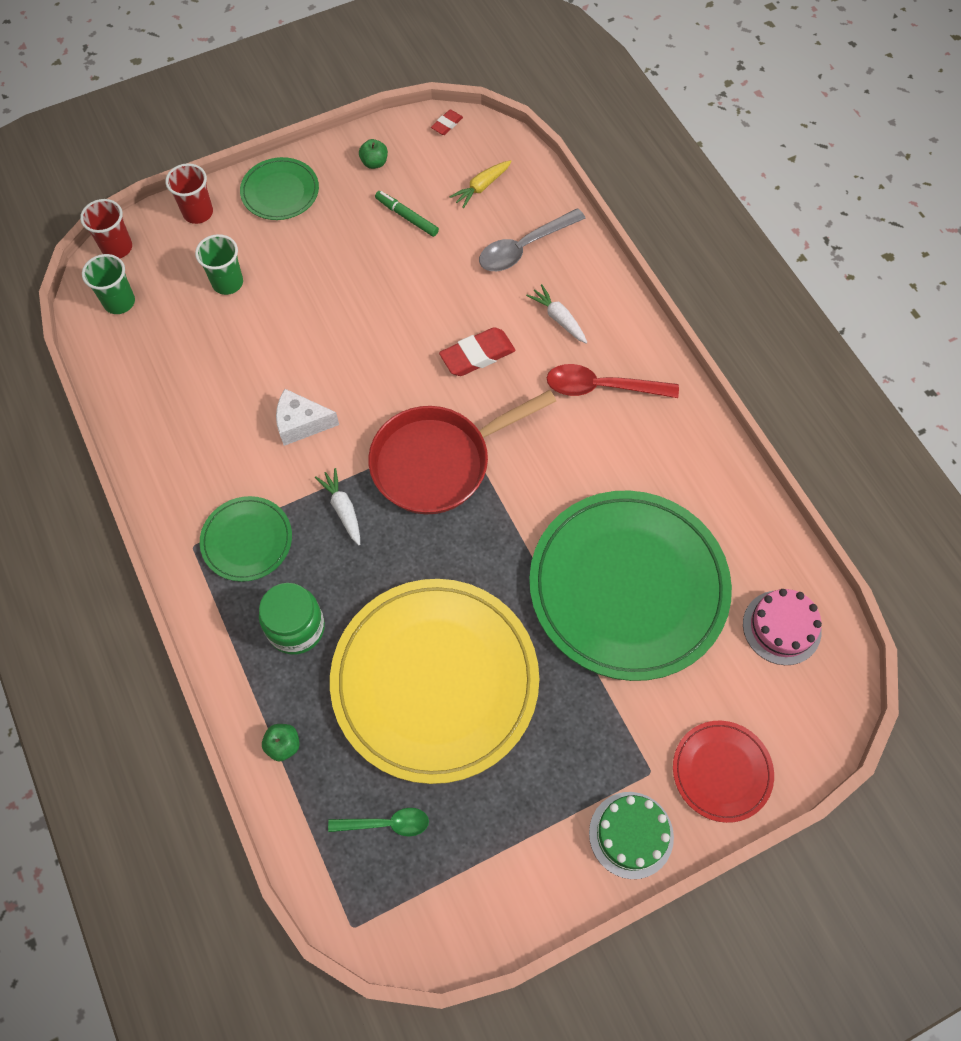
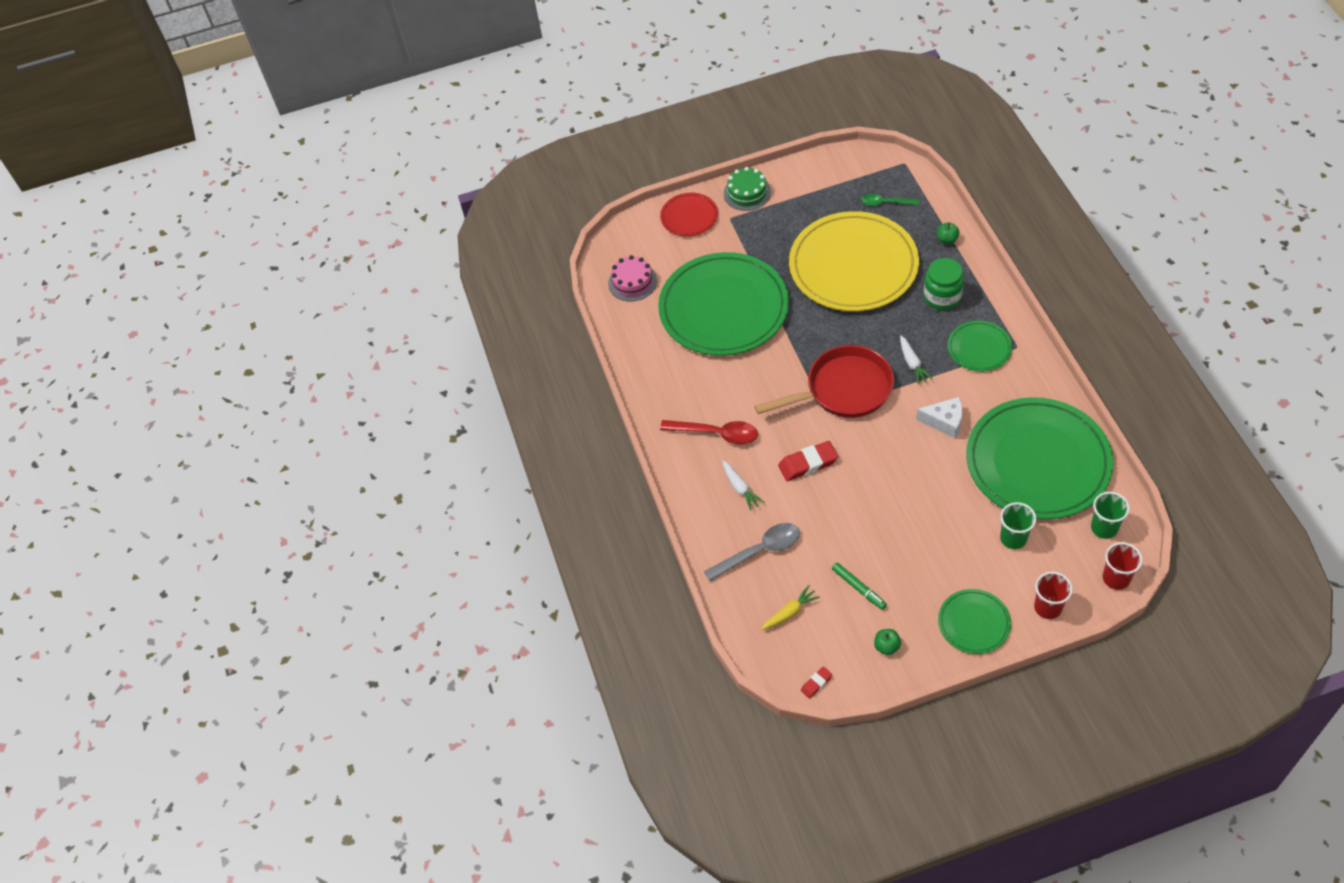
camera: 165 degrees left, 10 degrees down
(186, 377) = (1038, 462): none -> green plate

